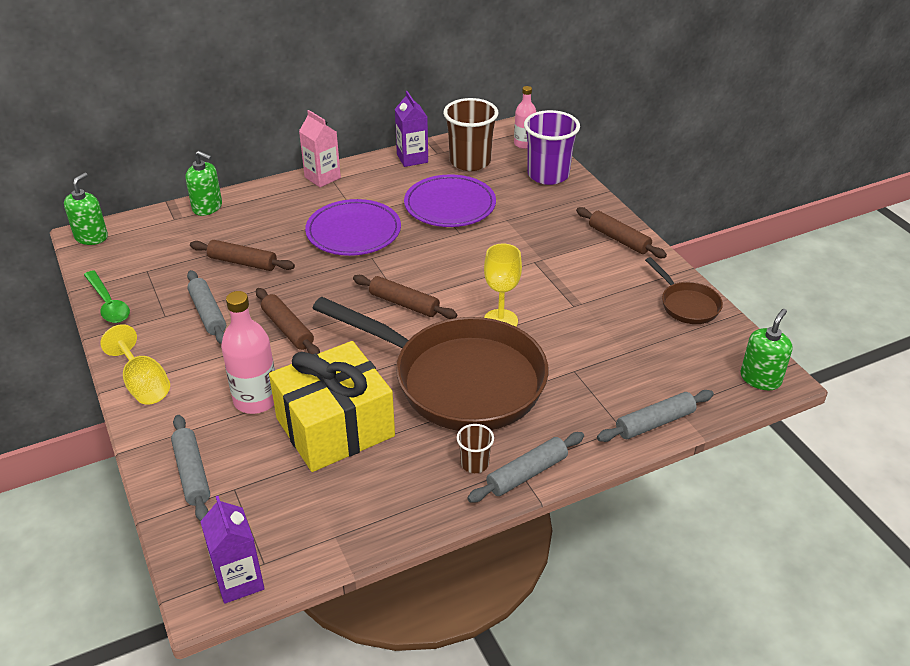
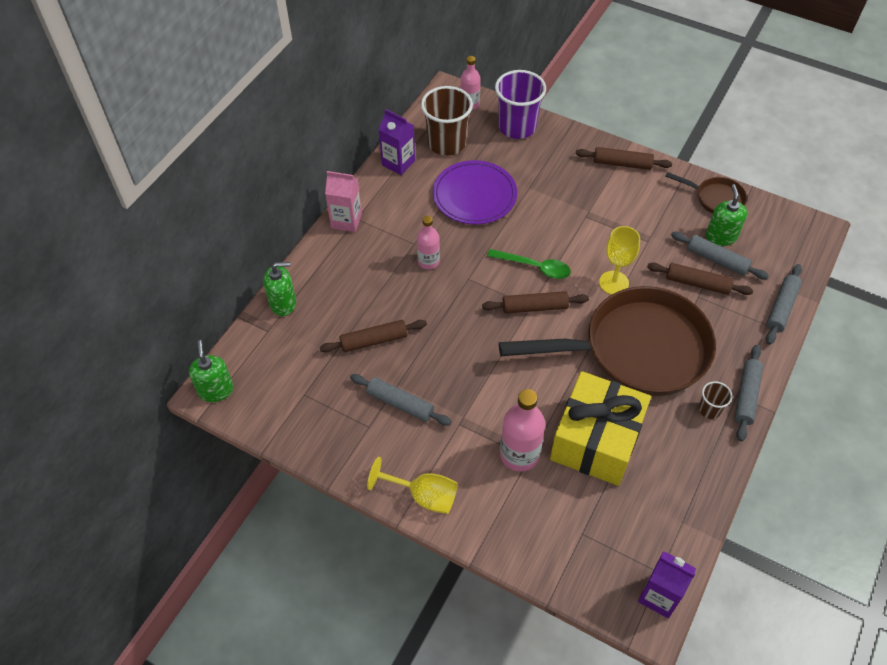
camera: 35 degrees left, 15 degrees up
(108, 304) = (310, 444): green spoon -> green spoon (534, 267)
(192, 473) = (541, 542): grey rolling pin -> grey rolling pin (717, 260)
(288, 329) = (475, 380): brown rolling pin -> brown rolling pin (697, 283)
(353, 231) = (428, 261): purple plate -> pink bottle
(760, 379) = (808, 235): green soap dispenser -> green soap dispenser (721, 236)

